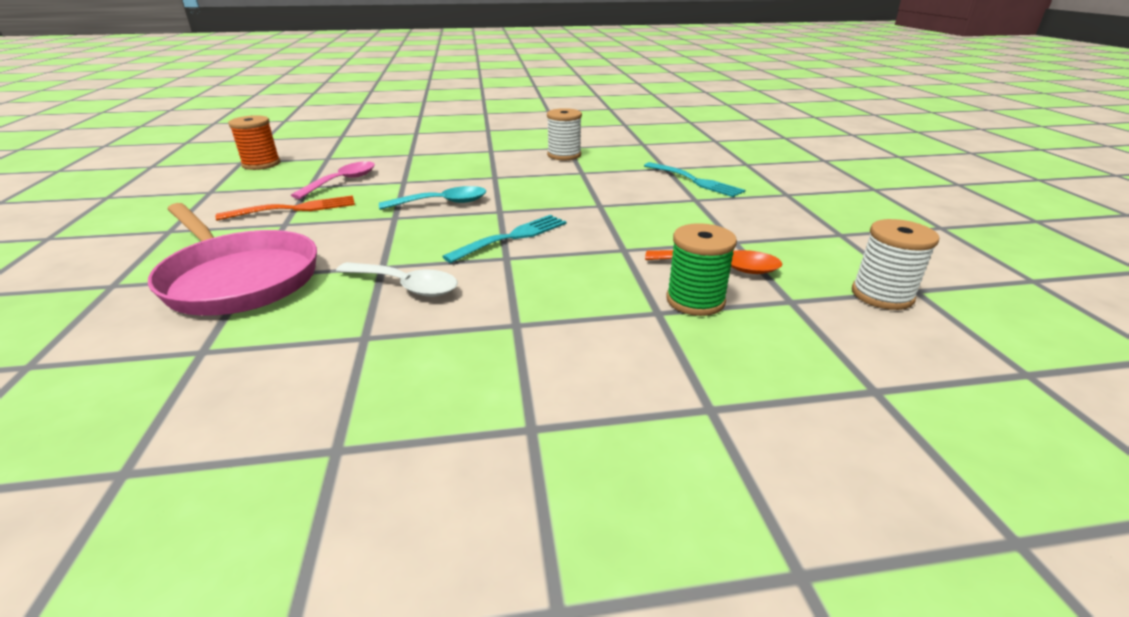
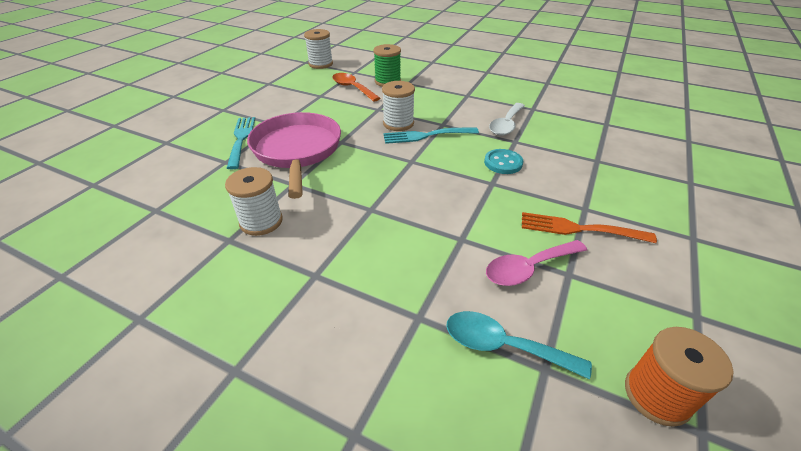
camera: 145 degrees left, 10 degrees up
(238, 278) = (604, 160): pink pan -> pink pan (297, 151)
(390, 236) = (503, 163): none -> turquoise button
(406, 286) = (506, 125): white spoon -> white spoon turned 120 degrees counterclockwise
(443, 203) = (446, 186): turquoise spoon -> turquoise spoon (503, 346)
(566, 239) = (398, 123): none -> white spool

